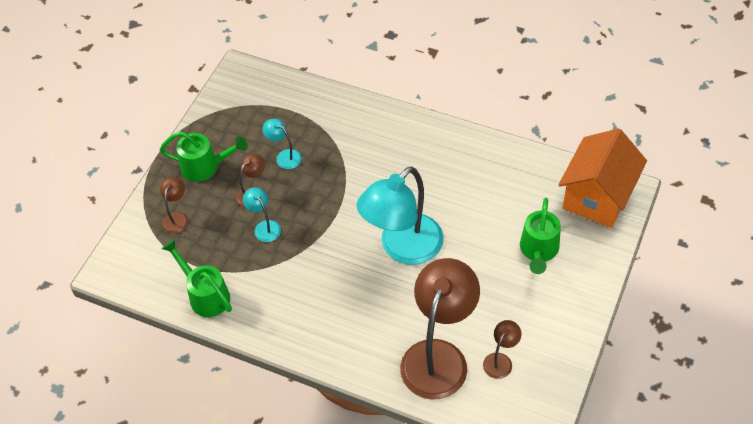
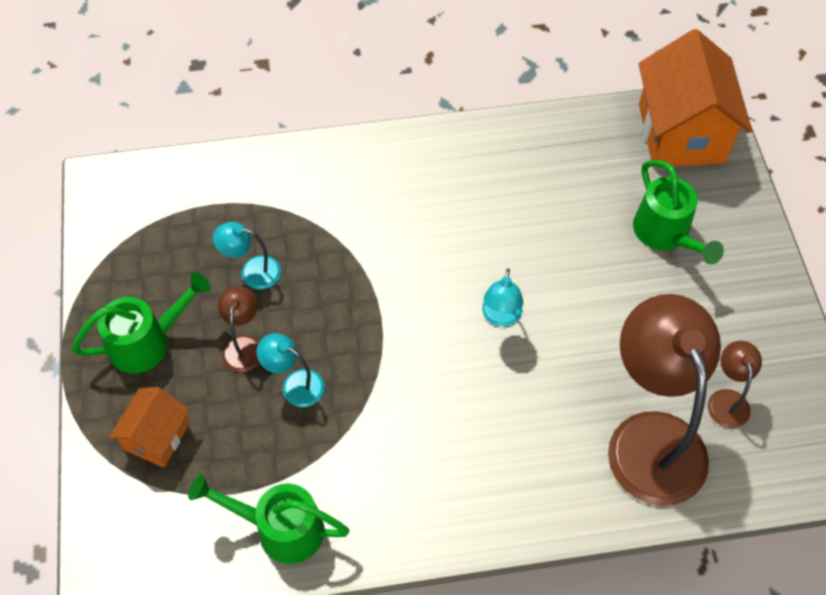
camera: 35 degrees left, 5 degrees up
(177, 217) = (157, 437): brown lamp -> orange house
(402, 248) = (500, 317): turquoise lamp -> turquoise lamp, size x0.43

